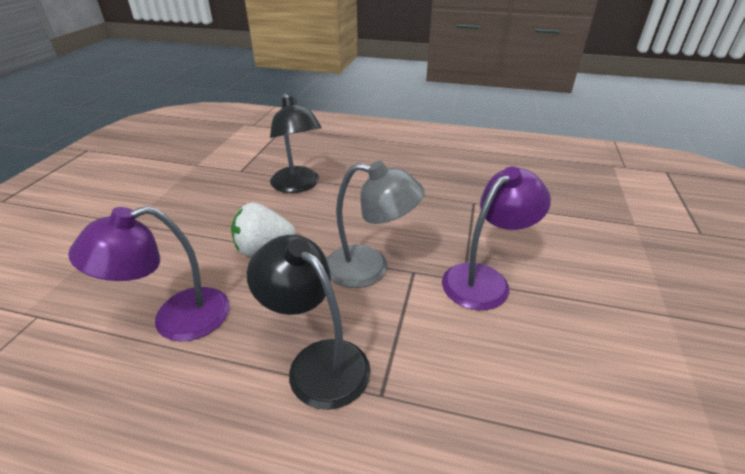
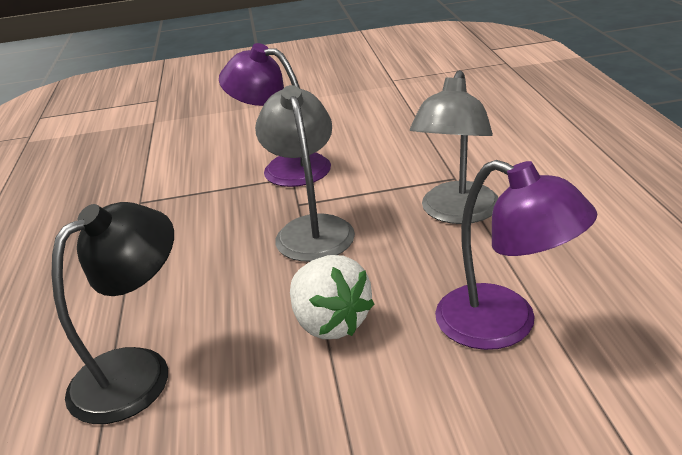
camera: 110 degrees left, 5 degrees down
(317, 362) = (456, 213): black lamp -> grey lamp

